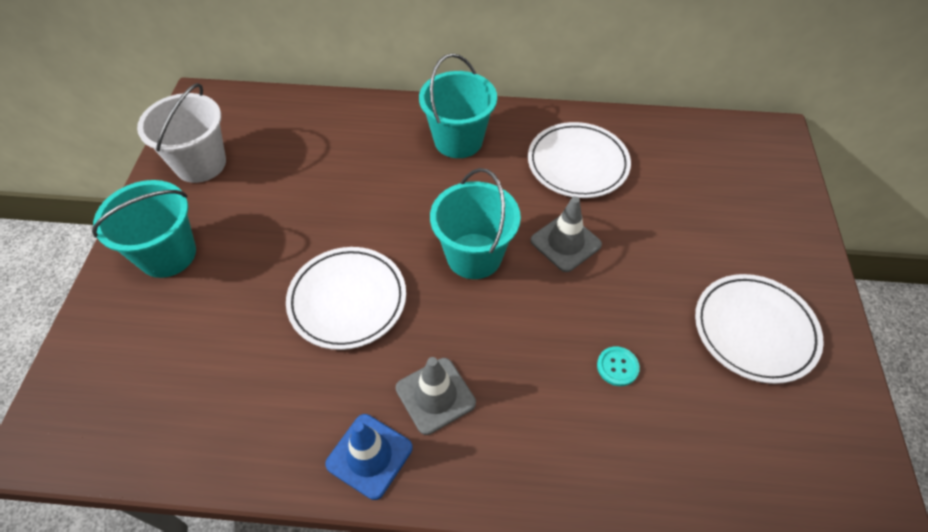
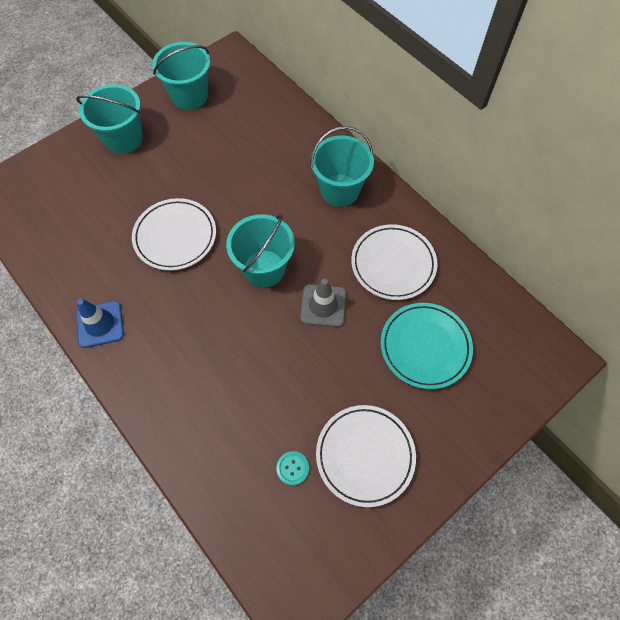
camera: 45 degrees right, 10 degrees up
(200, 164) = (190, 96): white bucket -> turquoise bucket
(435, 395) = (159, 324): grey traffic cone -> none
(617, 367) = (262, 398): turquoise button -> turquoise button (292, 468)
(683, 205) = (425, 347): none -> turquoise plate

